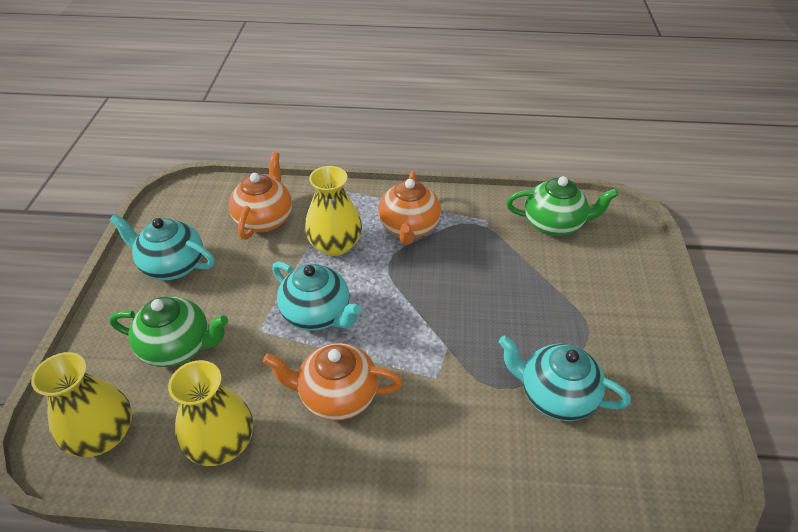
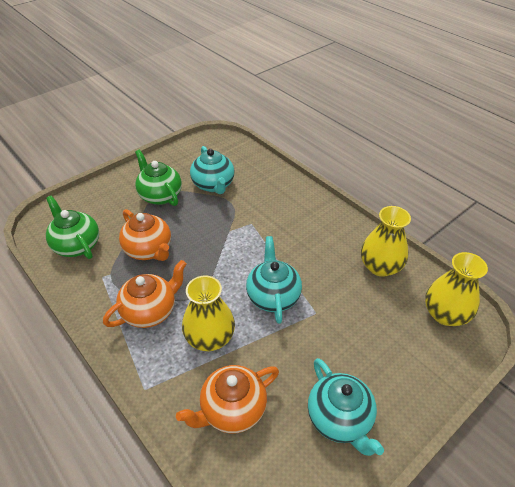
camera: 135 degrees left, 0 degrees up
(178, 347) = (374, 338): green teapot -> green teapot (160, 195)
(336, 396) = (305, 248): orange teapot -> orange teapot (149, 250)

